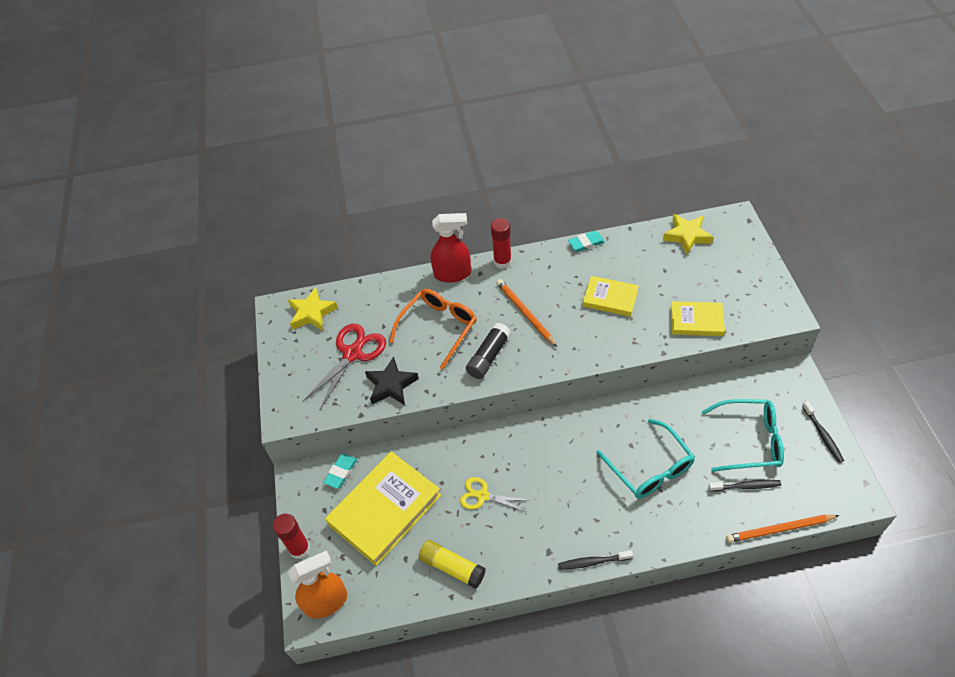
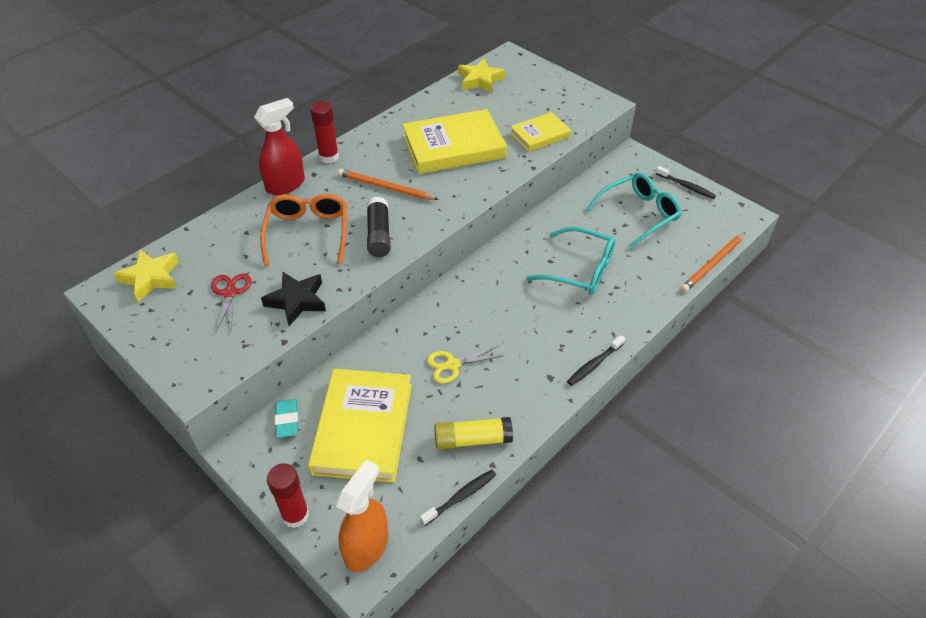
camera: 40 degrees left, 5 degrees down
(352, 353) = (230, 293): red scissors -> red scissors, size x0.62
(586, 243) = (397, 115): turquoise eraser -> none
(610, 298) = (454, 147): yellow book -> yellow book, size x1.78
(745, 486) = (663, 247): black toothbrush -> black toothbrush (460, 497)

